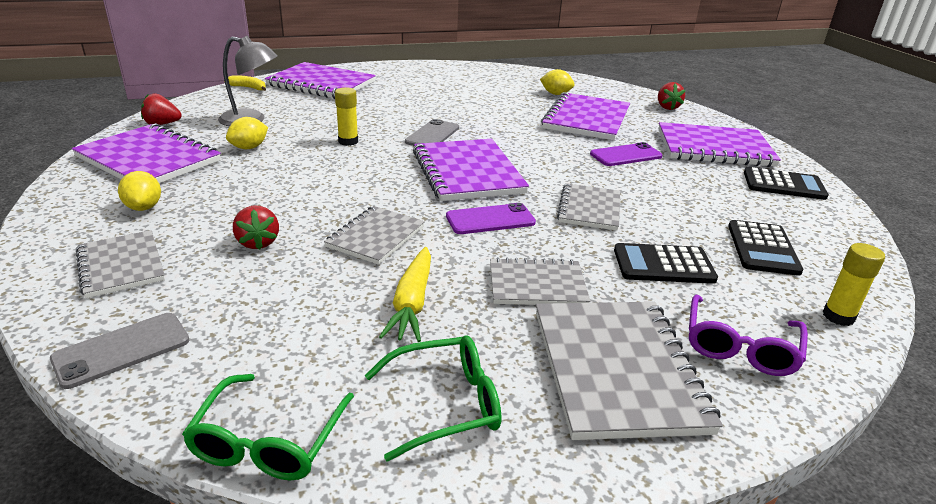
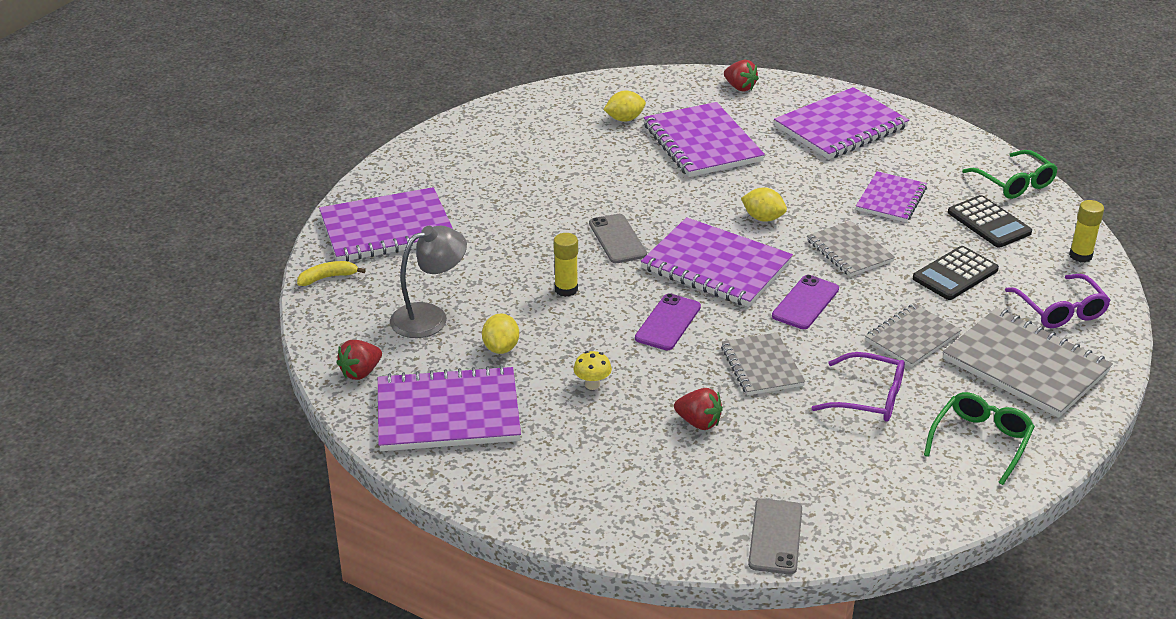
camera: 40 degrees left, 5 degrees up
(121, 266) = (651, 499): grey notebook -> none
(144, 207) = (556, 452): yellow lemon -> yellow lemon (763, 218)
(250, 188) = (592, 384): none -> yellow mushroom
(269, 440) = (937, 516): green glasses -> green glasses (1014, 183)
(412, 303) = (868, 398): yellow carrot -> purple glasses
(625, 155) = (794, 175): purple phone -> purple phone (668, 322)
(686, 197) = (891, 199): none -> purple notebook
(783, 185) = (932, 146): black calculator -> none

